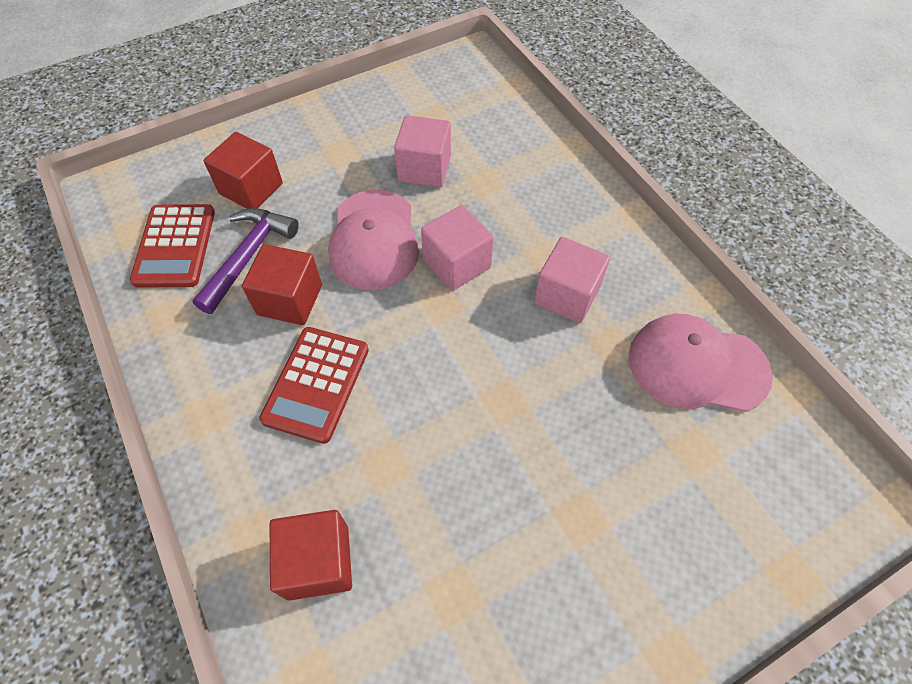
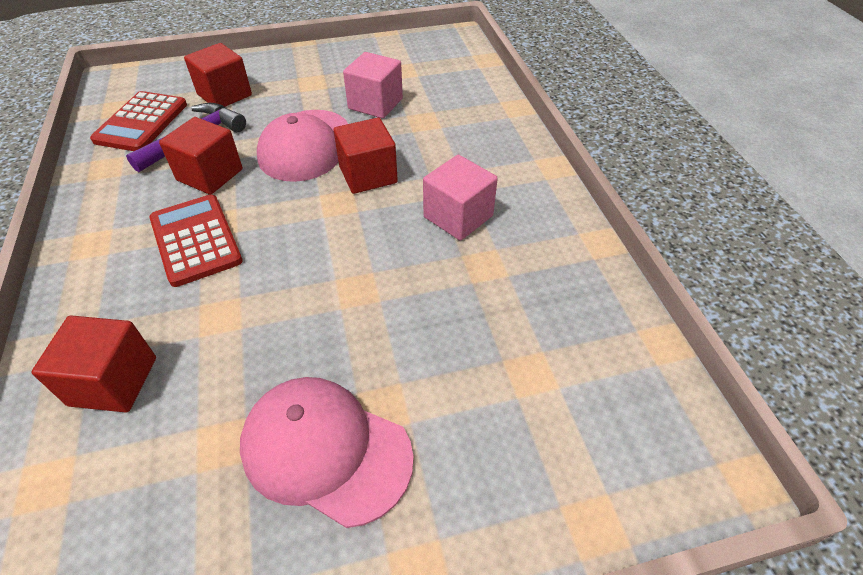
camera: 15 degrees right, 10 degrees down
(316, 384) = (195, 240): red calculator -> red calculator turned 120 degrees clockwise
(457, 263) = (368, 175): pink cube -> red cube
(697, 365) = (563, 299): pink cap -> pink cap (325, 450)

